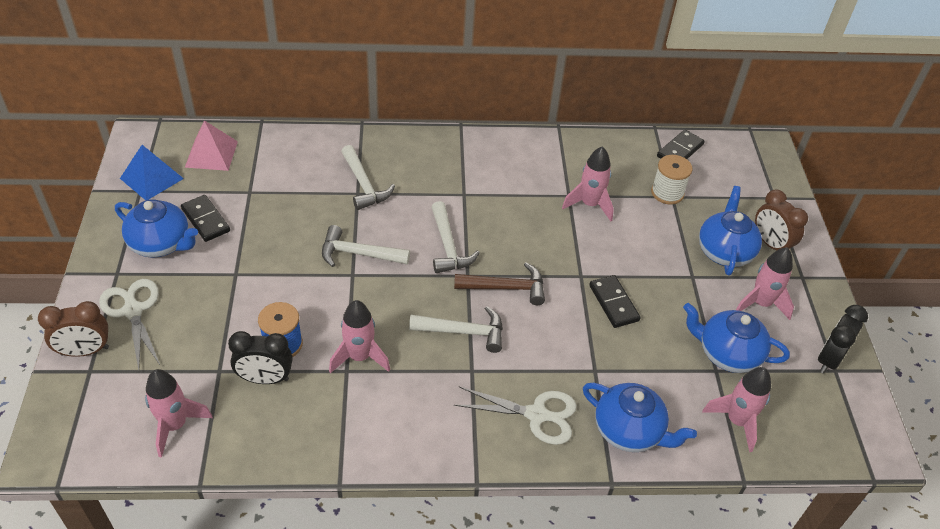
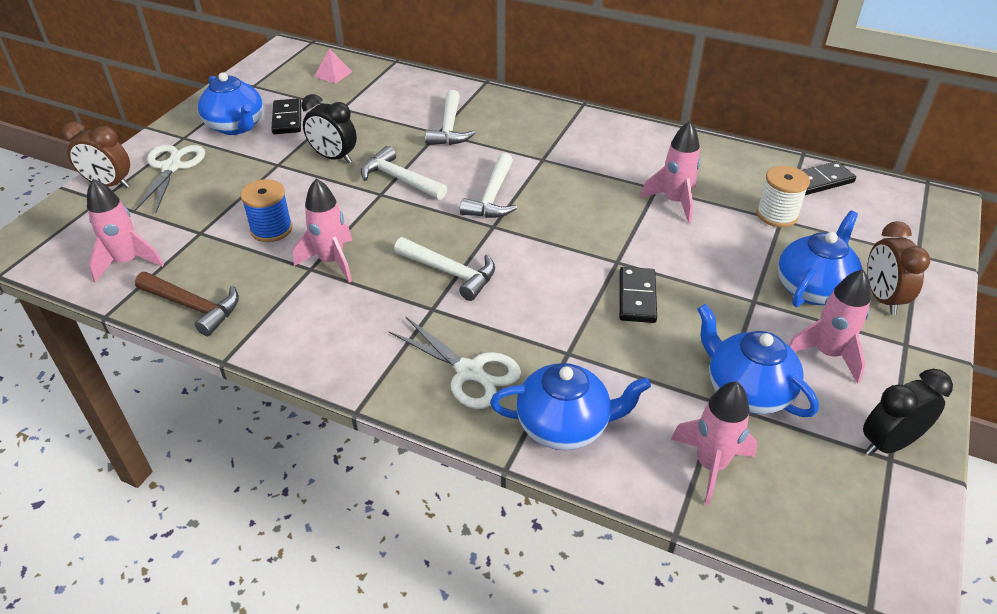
camera: 30 degrees right, 5 degrees down
(151, 178) = (269, 79): blue pyramid -> none
(211, 154) = (333, 74): pink pyramid -> pink pyramid, size x0.64
(265, 379) = (233, 251): black clock -> black clock (333, 157)
(506, 288) = (525, 248): brown hammer -> brown hammer (194, 307)
(629, 431) = (564, 425): blue teapot -> blue teapot turned 60 degrees counterclockwise

